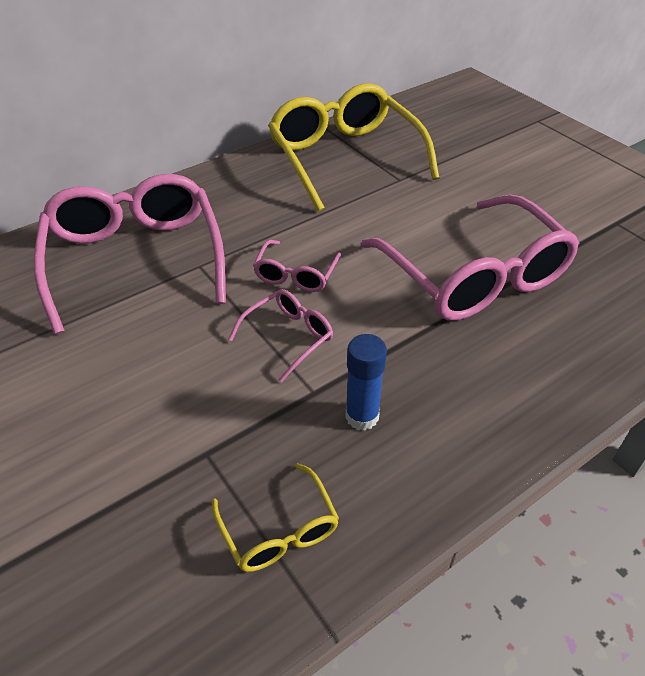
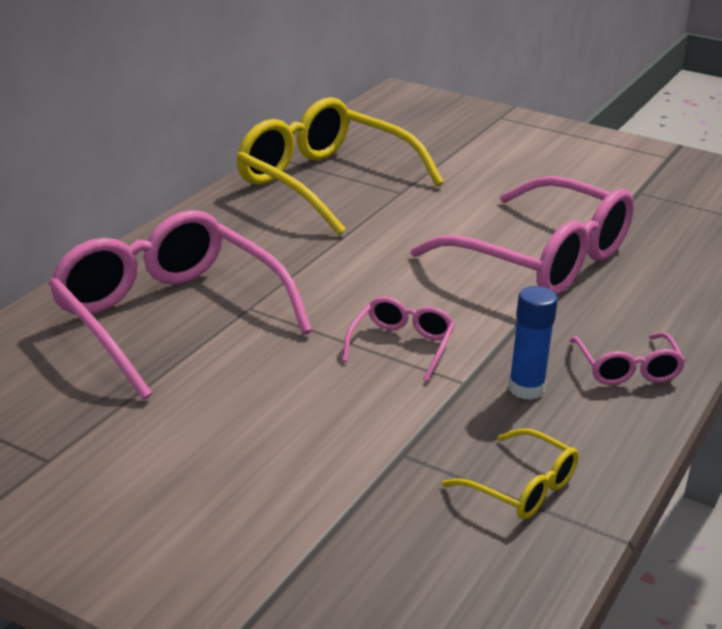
camera: 25 degrees left, 15 degrees down
(296, 274) = (363, 294): pink glasses -> pink glasses (627, 369)

